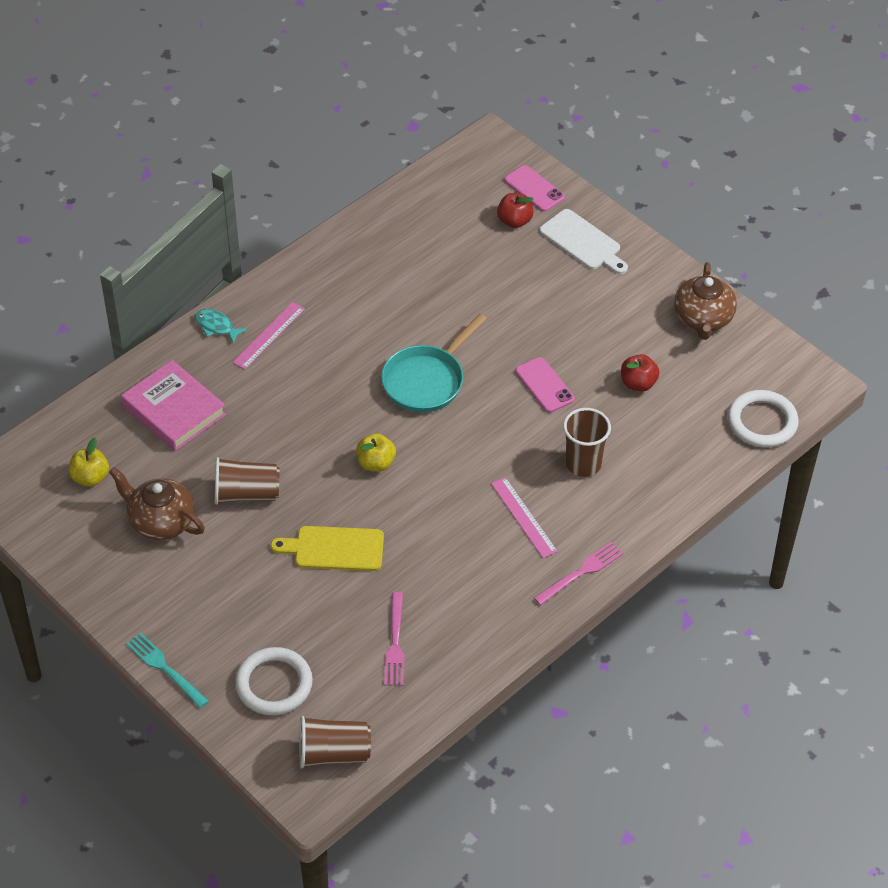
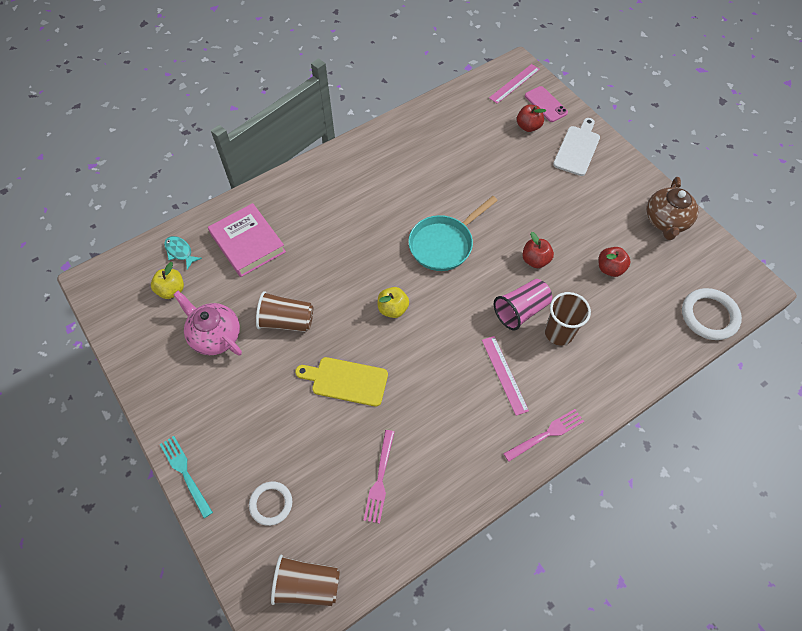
camera: 10 degrees right, 10 degrees up
(161, 521) = (215, 336): brown teapot -> pink teapot
(217, 326) = (295, 180): turquoise fish -> turquoise fish (180, 252)
(269, 335) = (331, 192): pink ruler -> pink ruler (514, 83)
(274, 684) = (271, 504): white ring -> white ring, size x0.65
(534, 445) = (521, 310): none -> pink cup
(544, 385) = (535, 260): pink phone -> red apple
(583, 242) = (577, 148): white cutting board -> white cutting board turned 120 degrees counterclockwise

